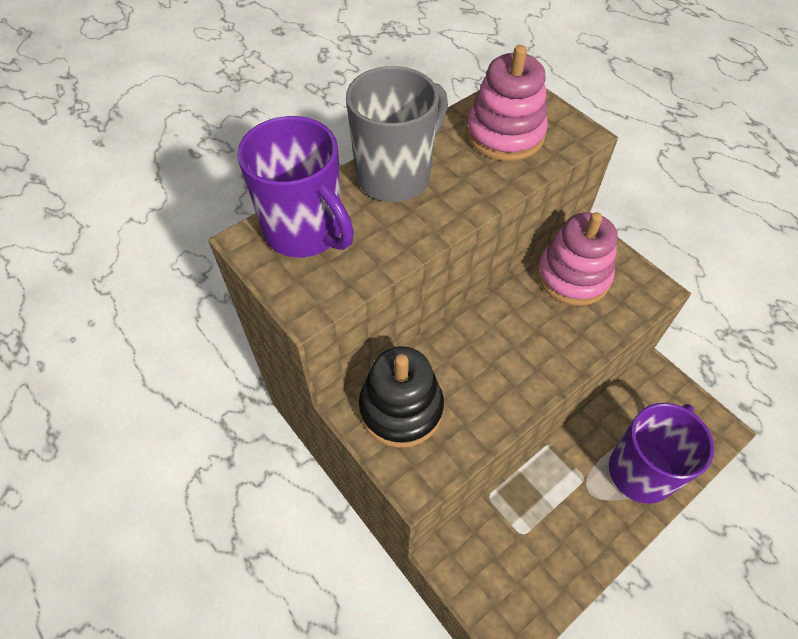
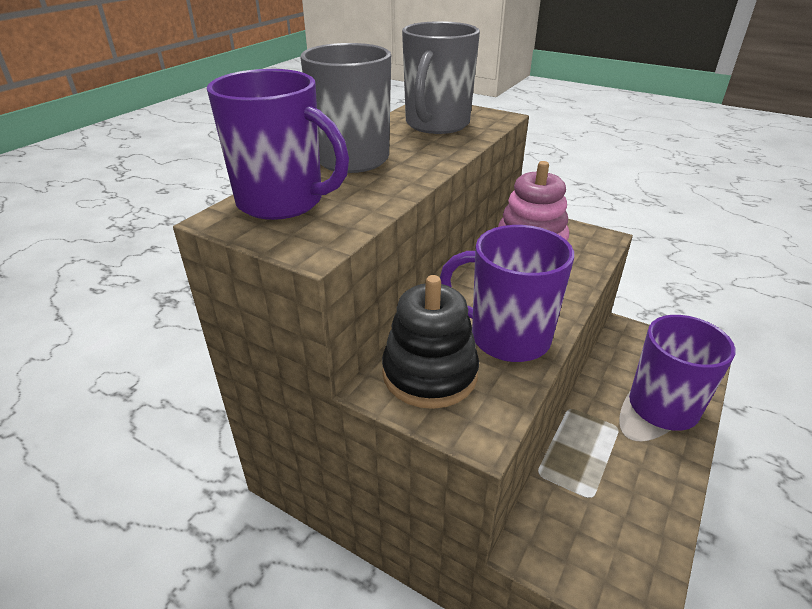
camera: 20 degrees left, 20 degrees down
(486, 390) = (507, 337): none -> purple mug
(505, 134) = (436, 125): pink stacking toy -> grey mug

